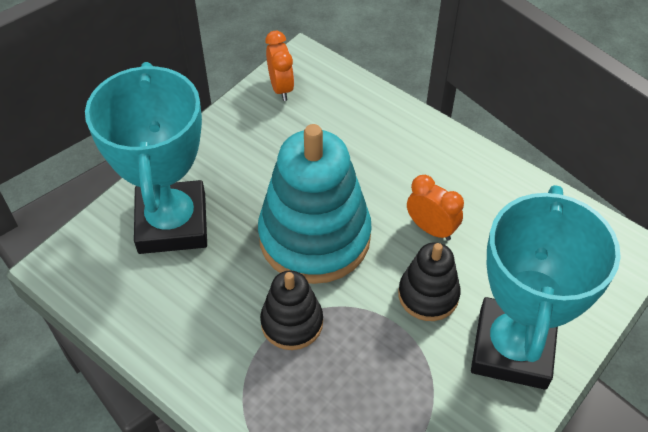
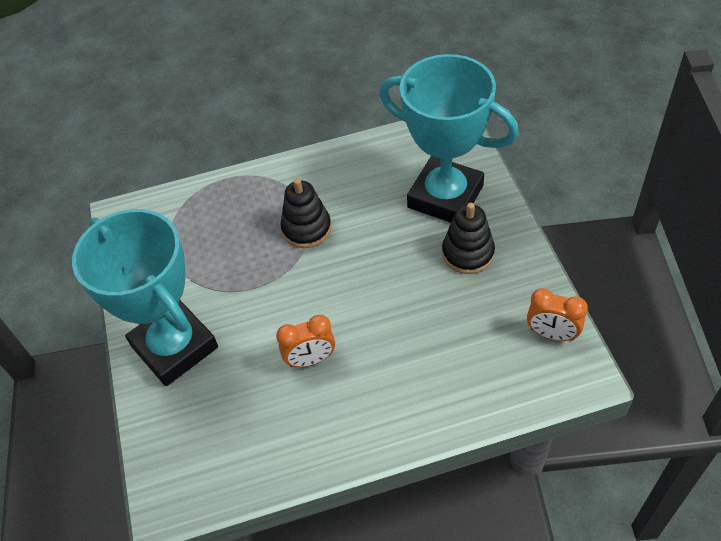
camera: 130 degrees right, 0 degrees up
(314, 237) = (365, 276): turquoise stacking toy -> none
(428, 295) = (258, 321): black stacking toy -> black stacking toy (468, 253)

